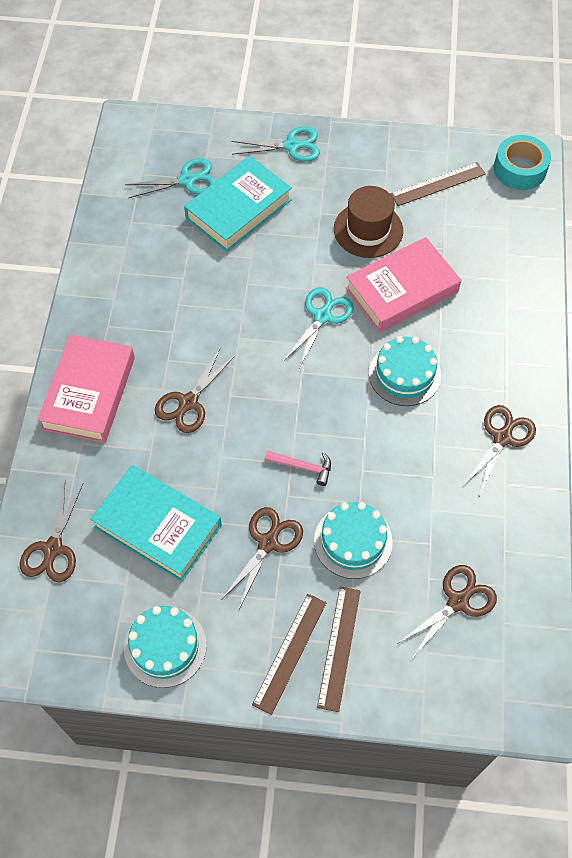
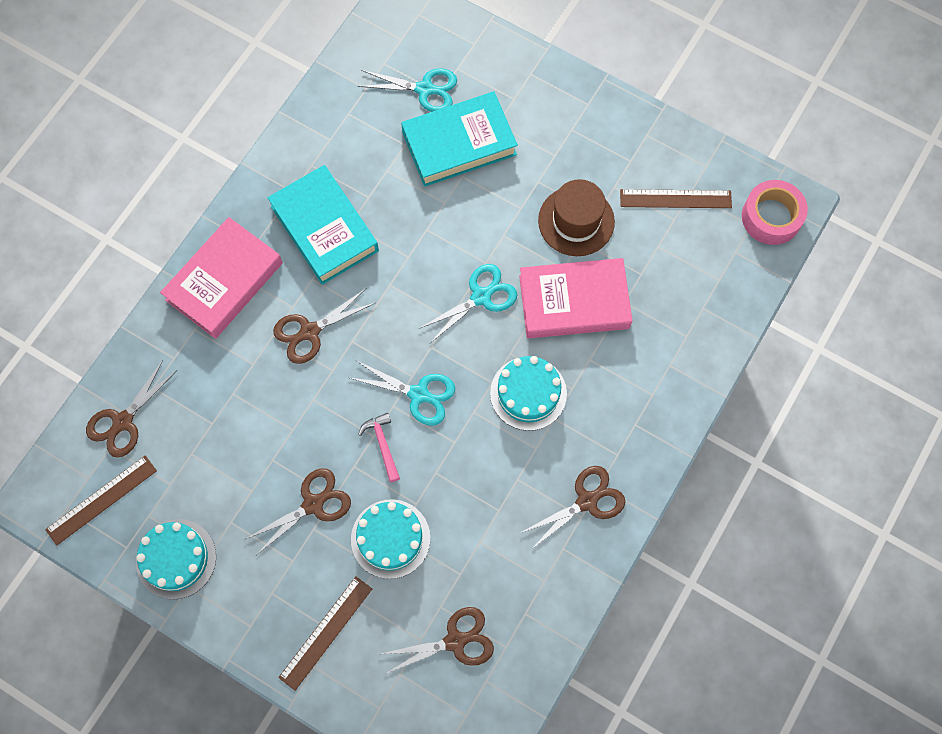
camera: 25 degrees right, 10 degrees up
(157, 526) = (223, 443): turquoise book -> turquoise book (324, 228)
(290, 652) = (280, 616): brown ruler -> brown ruler (101, 500)
(291, 146) = (548, 92): turquoise scissors -> turquoise scissors (418, 394)
(303, 467) = (382, 444): pink hammer -> pink hammer turned 150 degrees counterclockwise
(519, 169) = (771, 217): turquoise tape -> pink tape

